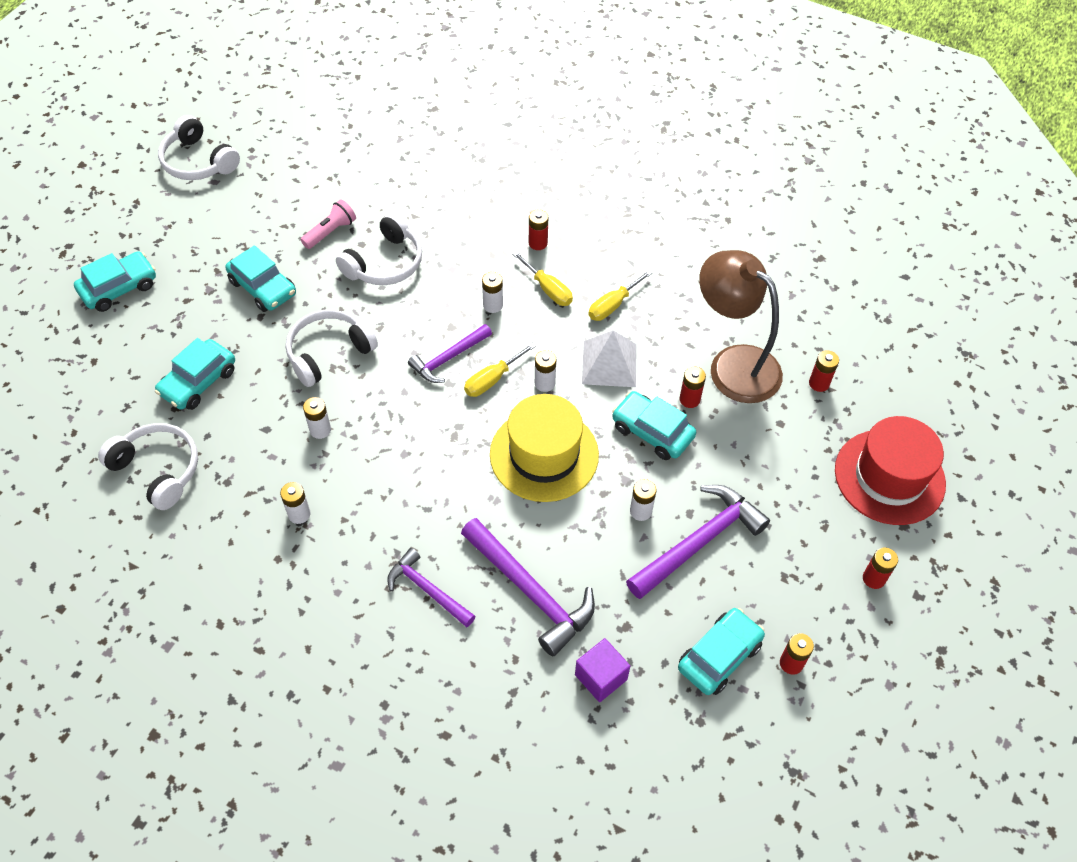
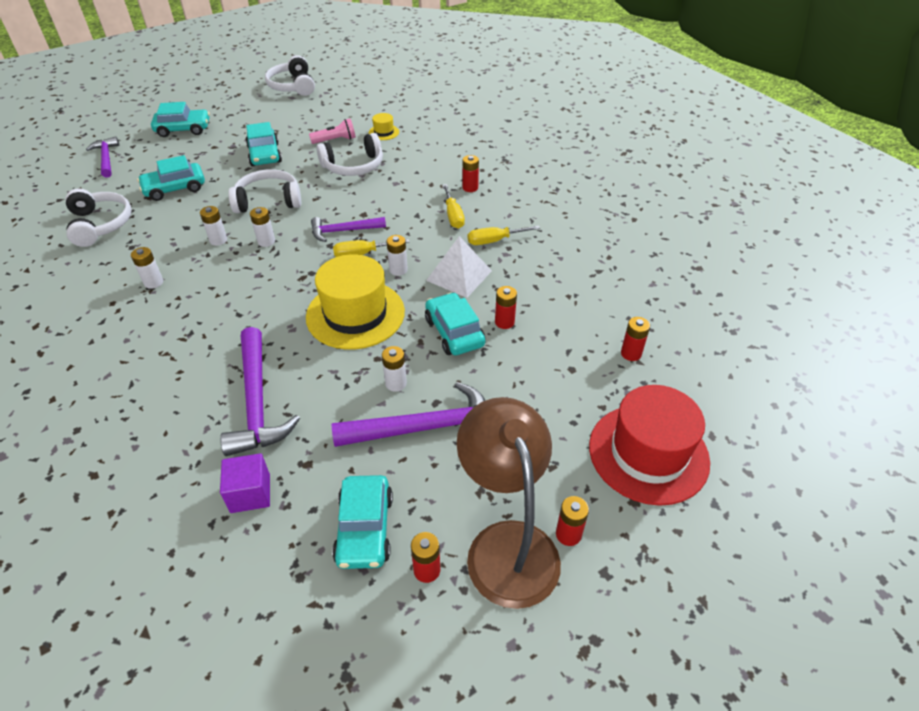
camera: 30 degrees right, 10 degrees down
(378, 197) = (383, 132): none -> yellow hat
(427, 589) = (186, 366): purple hammer -> purple hammer (106, 158)
(493, 305) = (404, 212): white battery -> white battery (266, 241)
(719, 656) = (365, 529): turquoise car -> turquoise car turned 105 degrees clockwise
(733, 364) = (562, 312): brown lamp -> brown lamp (507, 544)

